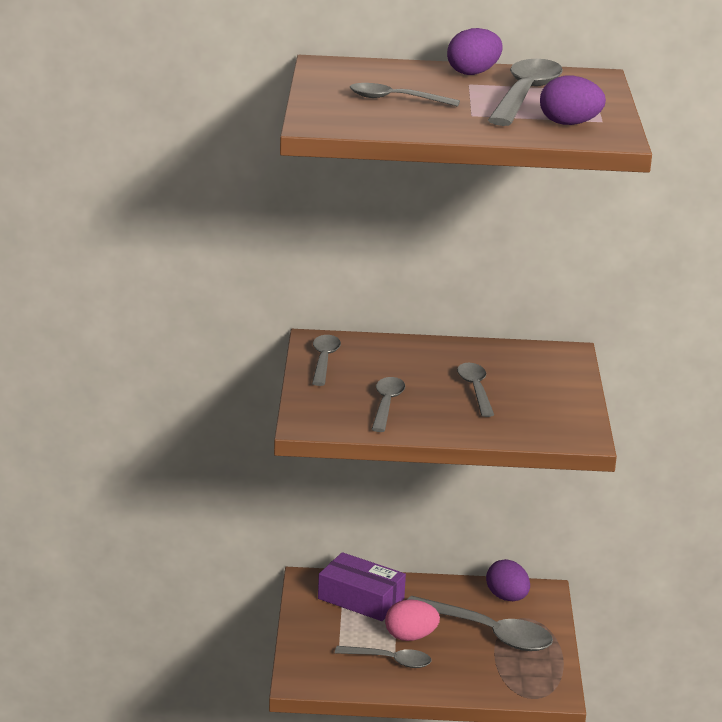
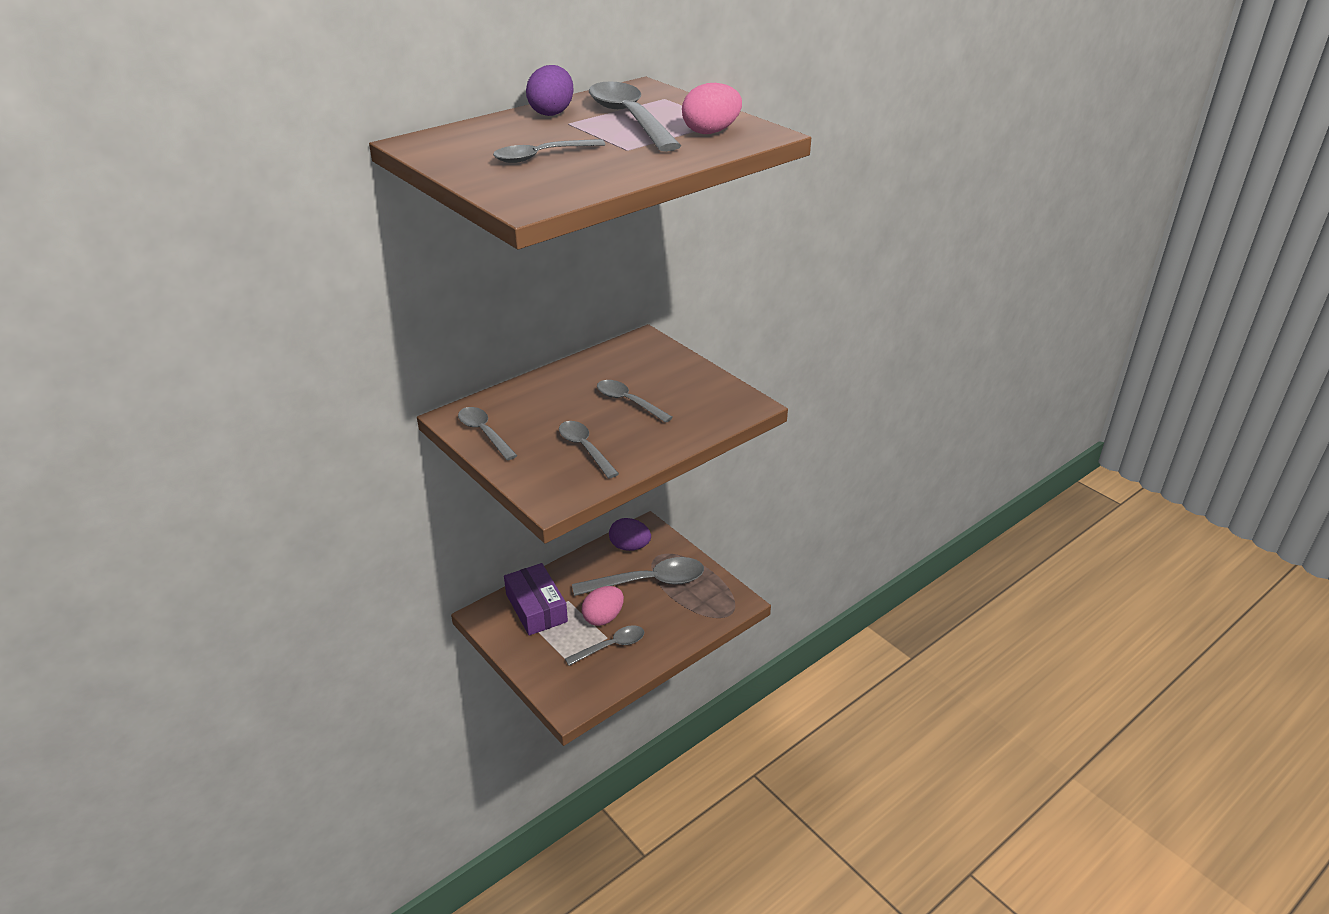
camera: 40 degrees left, 10 degrees up
(361, 599) = (536, 608): purple box -> purple box turned 75 degrees clockwise
(569, 124) = (711, 132): purple egg -> pink egg

